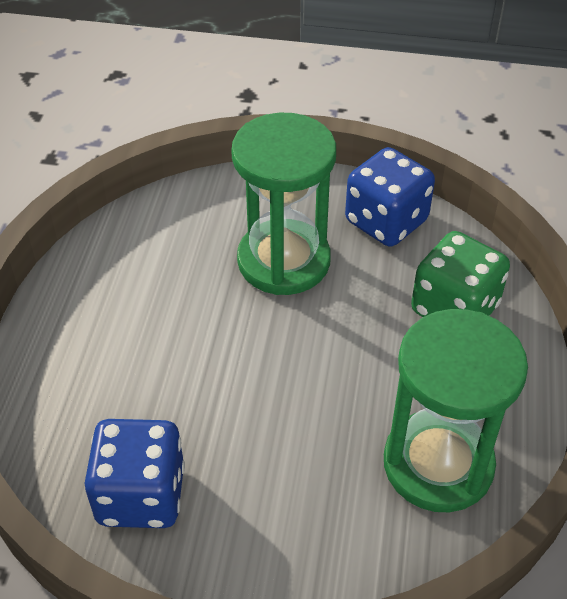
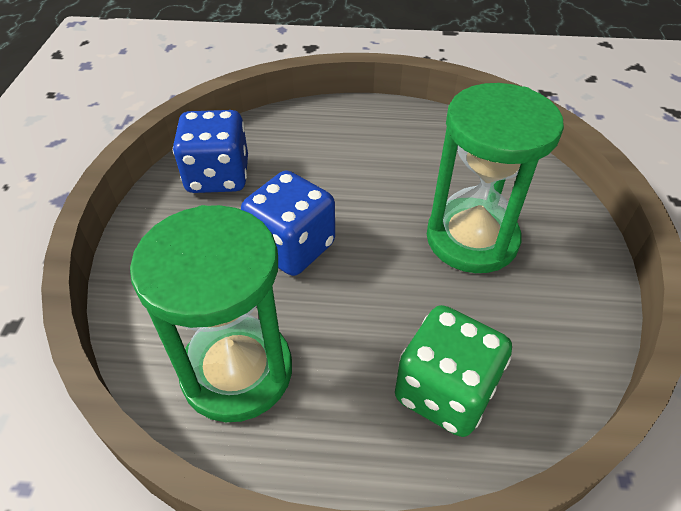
camera: 85 degrees right, 0 degrees up
(386, 221) = (561, 322): blue dice -> blue dice (292, 247)

